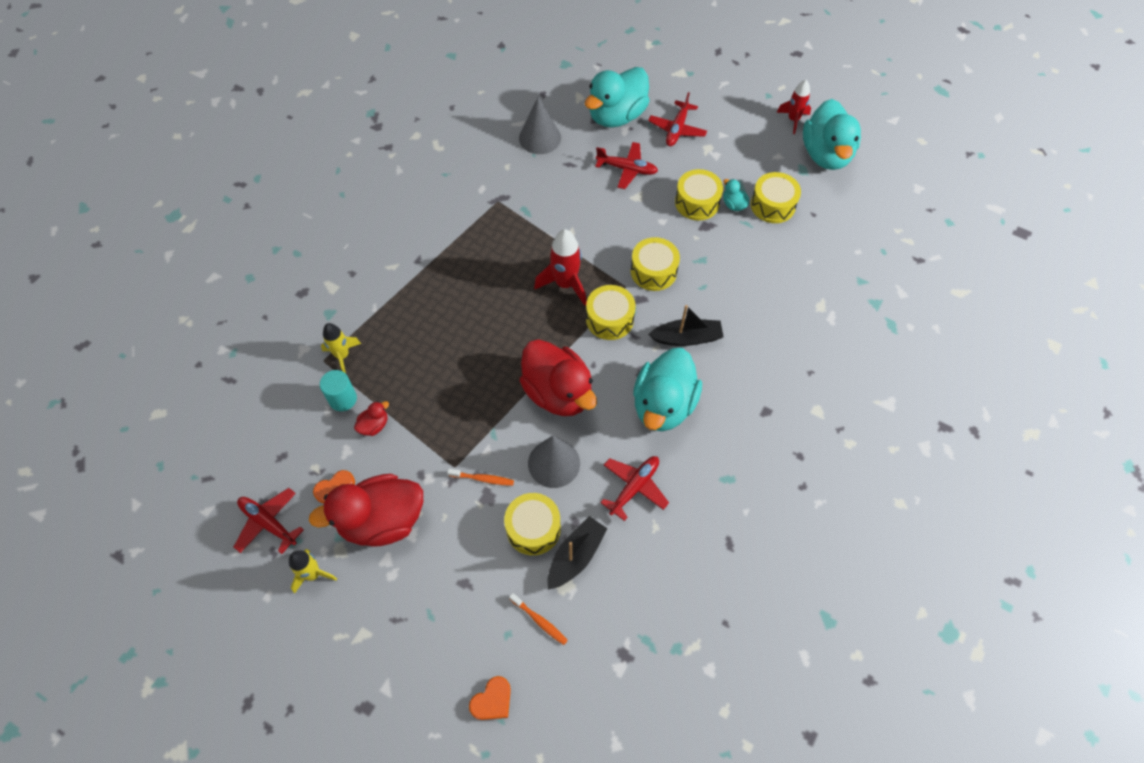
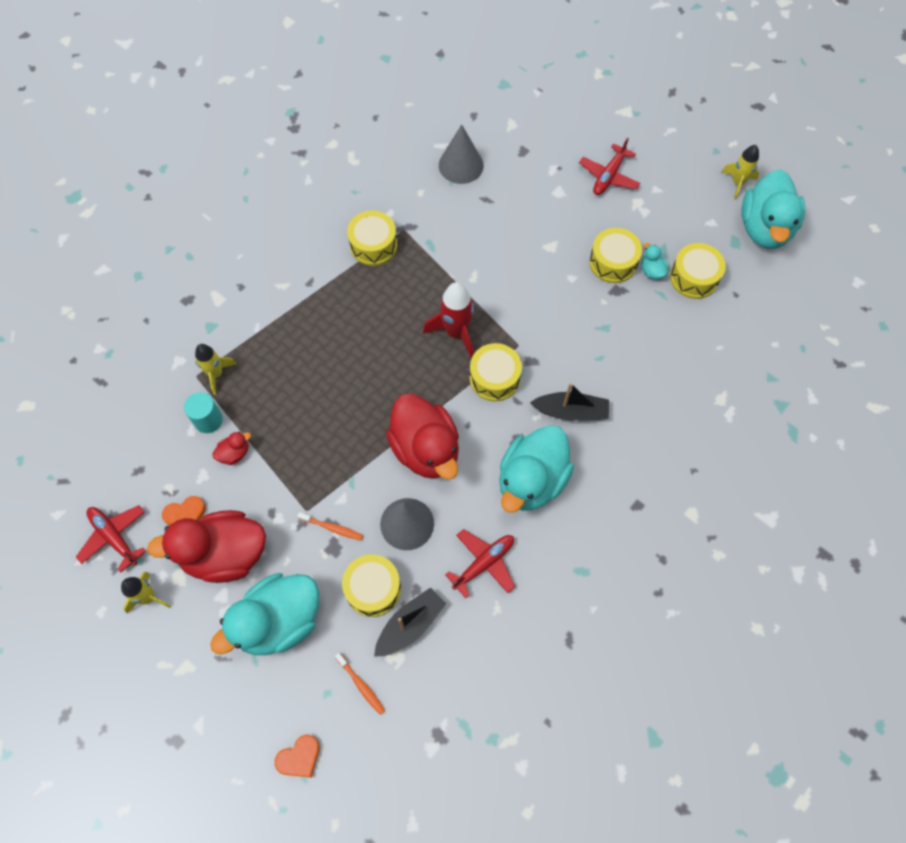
camera: 10 degrees right, 5 degrees up
(616, 116) = (547, 151): turquoise duck -> turquoise duck (279, 621)
(627, 169) = (546, 214): red plane -> none
(653, 271) = (551, 332): yellow drum -> yellow drum (373, 245)
(793, 120) = (737, 183): red rocket -> yellow rocket

